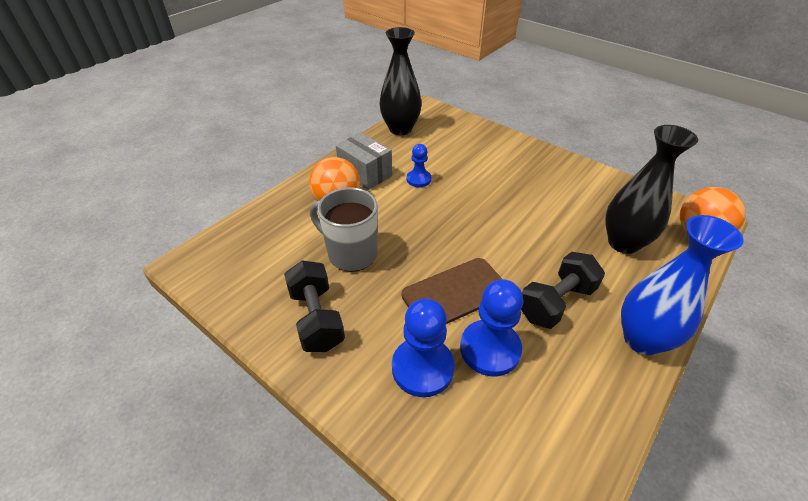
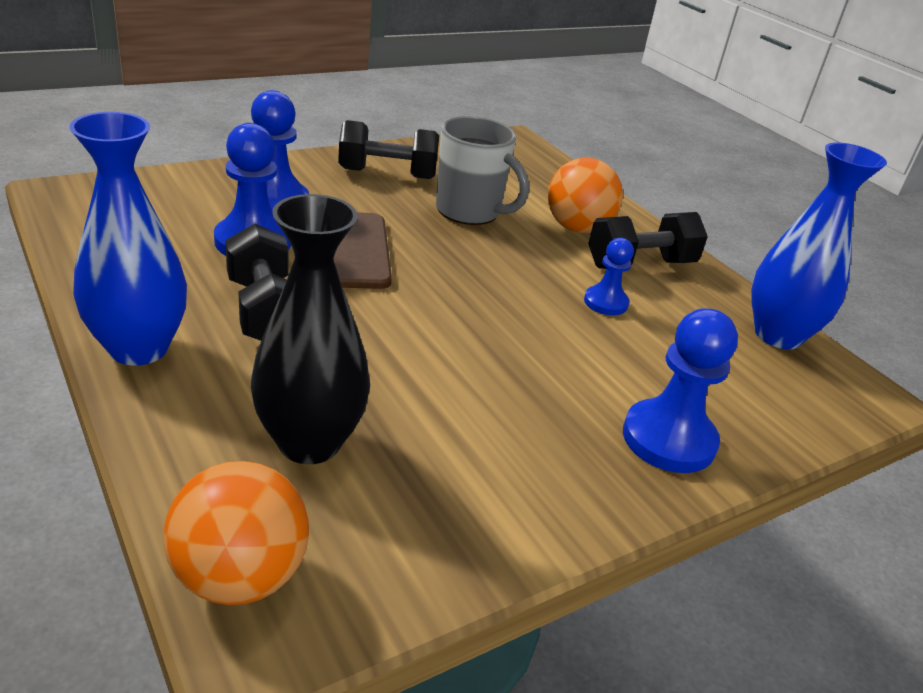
camera: 105 degrees right, 10 degrees down
(351, 253) = (469, 212): grey mug -> grey mug turned 75 degrees clockwise
(365, 173) = (640, 264): grey box -> black dumbbell
(400, 129) = (777, 335): black vase -> blue vase
(509, 151) = (668, 439): none -> blue pawn

